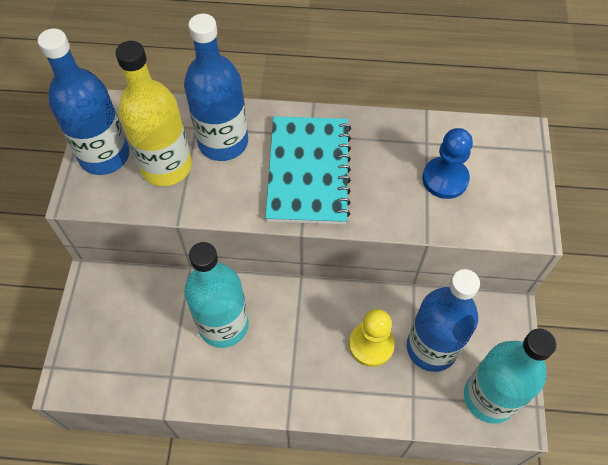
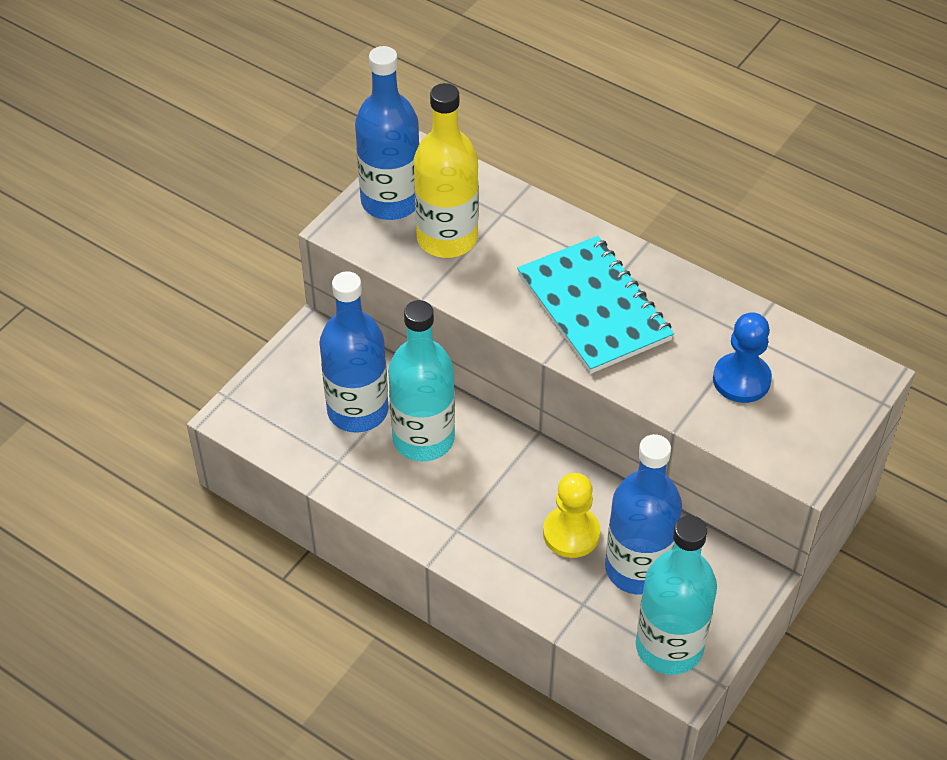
camera: 30 degrees right, 10 degrees down
(223, 142) = (521, 240): blue bottle -> blue bottle (357, 410)
(309, 171) = (594, 307): turquoise notebook -> turquoise notebook turned 60 degrees counterclockwise

